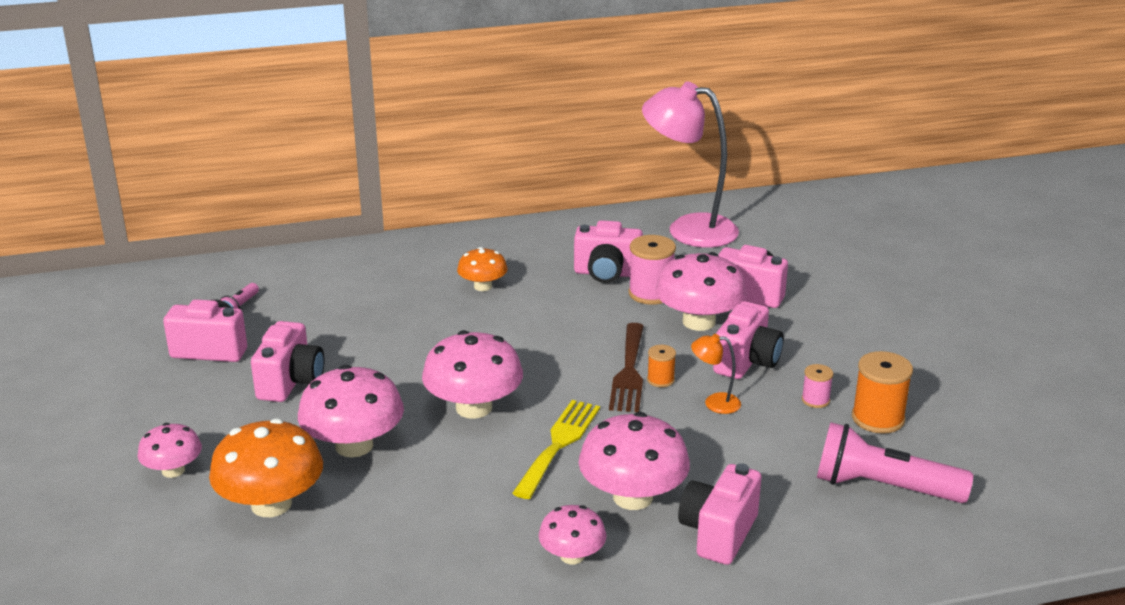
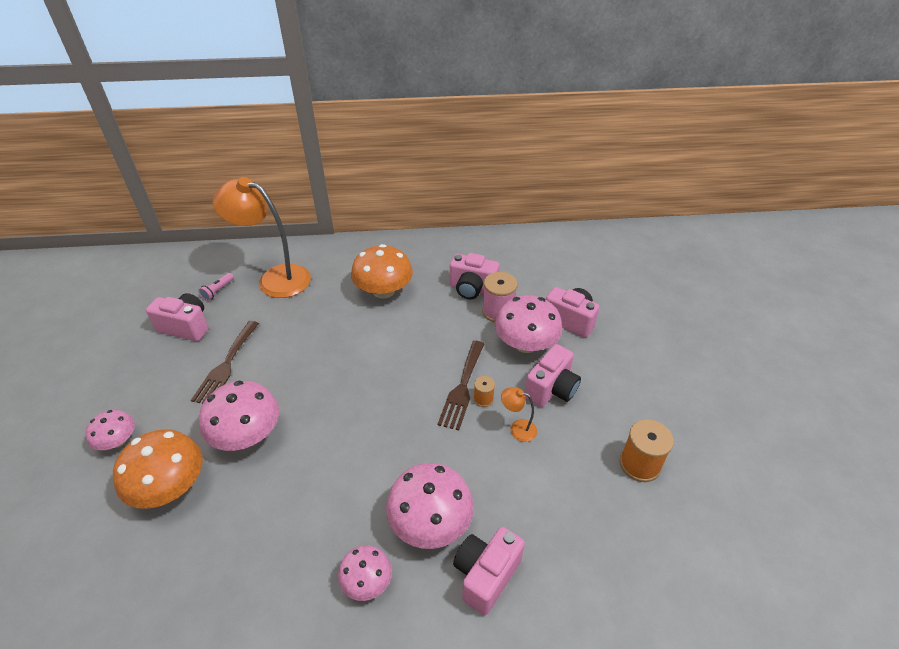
camera: 10 degrees right, 15 degrees up
(290, 382) = (226, 365): pink camera -> brown fork
(318, 287) = (275, 278): none -> orange lamp
(474, 408) = (342, 408): pink mushroom -> none
(483, 286) = (383, 291): orange mushroom -> orange mushroom, size x1.72
(558, 444) = (391, 455): yellow fork -> none
(688, 229) = (540, 253): pink lamp -> none
(815, 400) = (595, 437): pink spool -> none
(883, 487) = (629, 543): pink flashlight -> none

